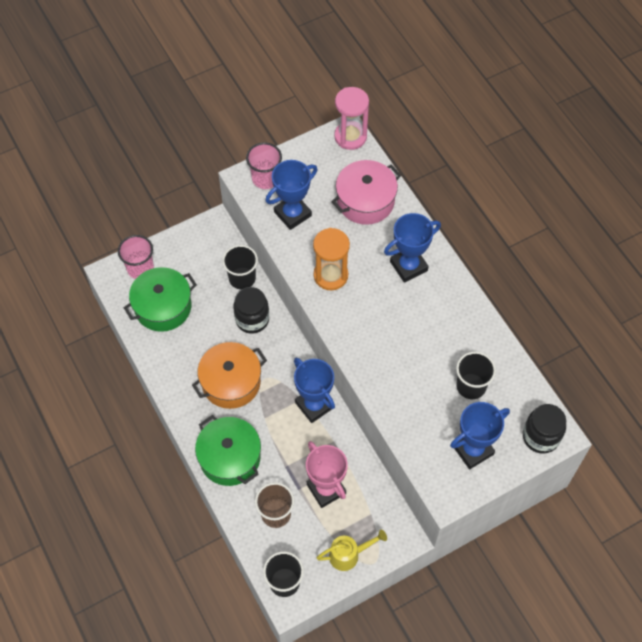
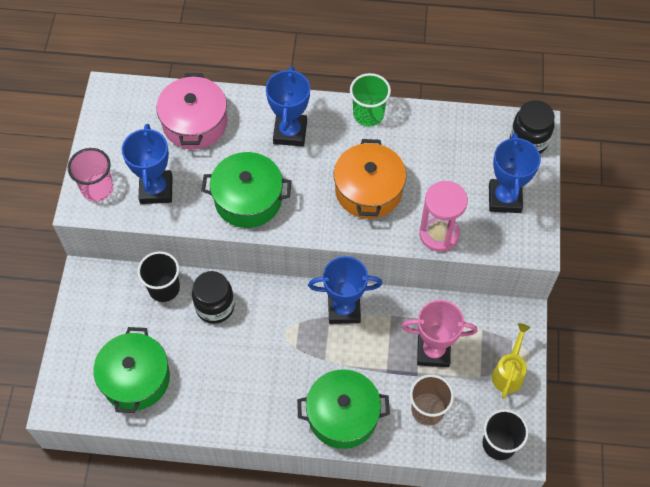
camera: 55 degrees left, 0 degrees up
(140, 268) = (75, 374): pink cup -> none
(231, 382) = (266, 366): orange pot -> orange pot (368, 190)
(330, 275) = (248, 199): orange hourglass -> green pot
(350, 137) = (116, 92): pink hourglass -> pink hourglass (439, 234)
(468, 308) = (368, 114): none -> green cup
(471, 386) = (444, 161): black cup -> none

